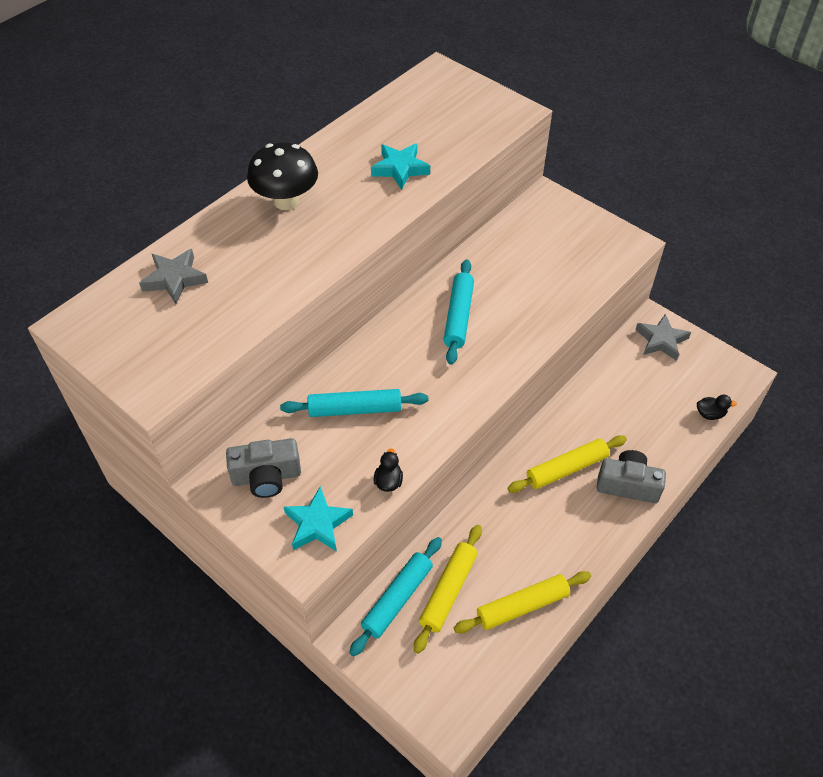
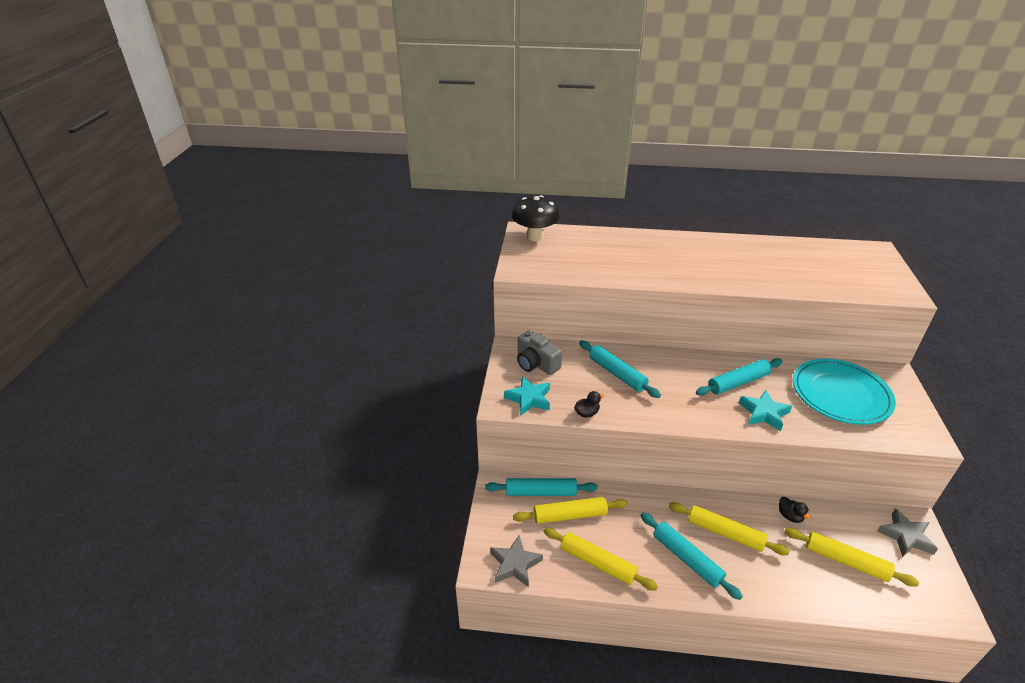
camera: 55 degrees right, 15 degrees down
(174, 279) = (588, 242): grey star -> grey star (515, 564)
(286, 201) = (689, 248): black mushroom -> black mushroom (535, 236)
(400, 169) = (777, 273): turquoise star -> turquoise star (763, 413)
(538, 255) = (840, 395): none -> turquoise plate
(571, 523) = (687, 558): none -> turquoise rolling pin
(628, 485) = (756, 580): grey camera -> none
(655, 403) = (846, 561): none -> yellow rolling pin
(710, 414) = (886, 607): black duck -> black duck (790, 516)

